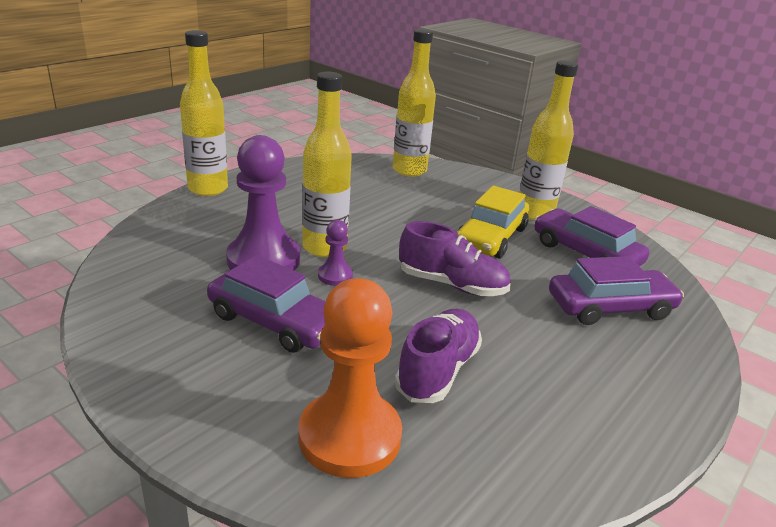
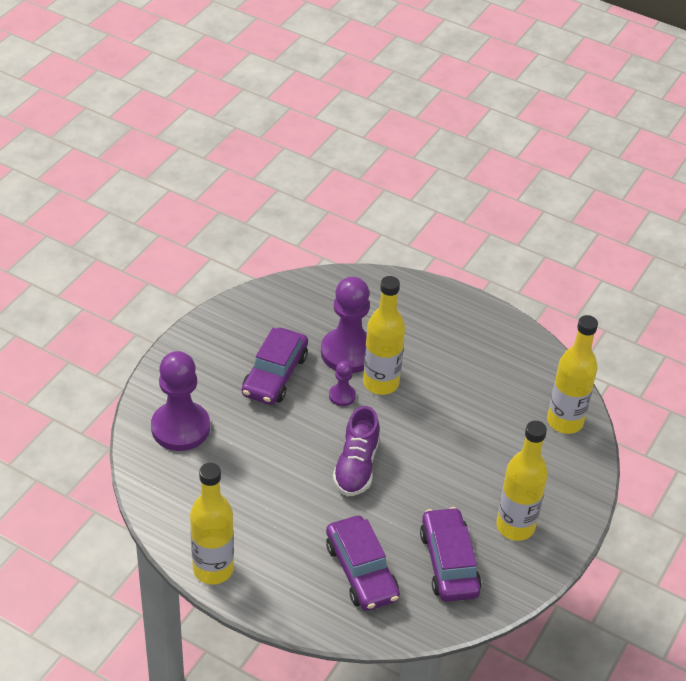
camera: 80 degrees right, 15 degrees up
(208, 189) = (446, 293): yellow bottle -> yellow bottle (213, 569)
(350, 436) = (180, 428): orange pawn -> purple pawn
(437, 370) = (249, 463): purple shoe -> none
(491, 237) = (447, 491): yellow car -> none
(585, 253) = (449, 563): purple car -> purple car turned 45 degrees counterclockwise

